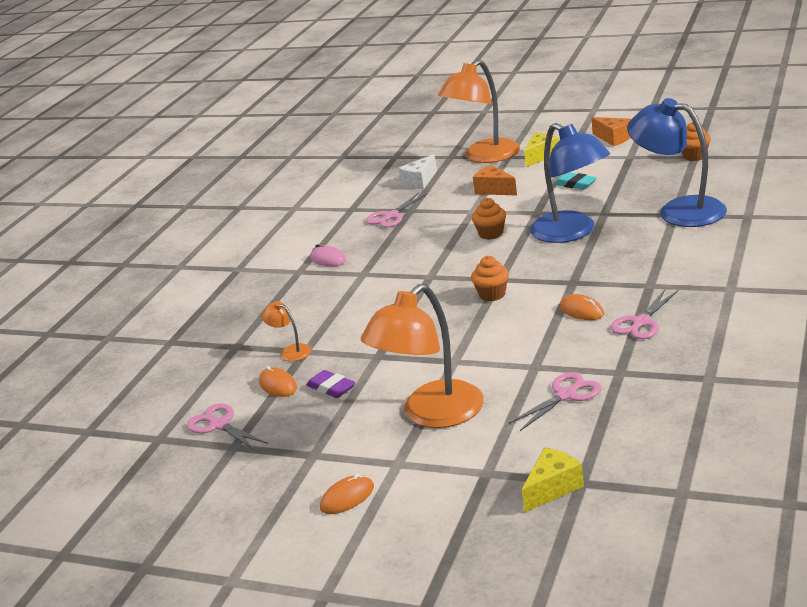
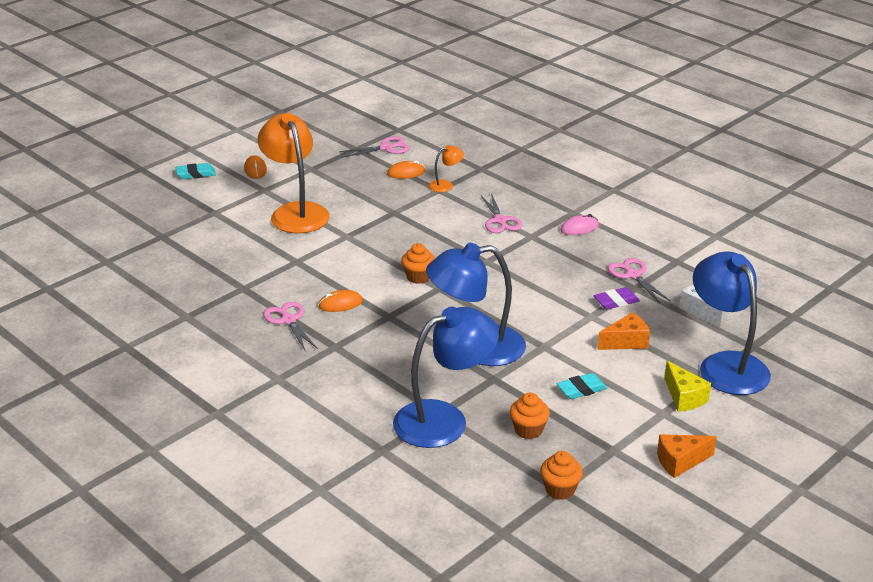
camera: 110 degrees right, 5 degrees up
(331, 388) = (376, 188): purple eraser -> purple eraser (616, 301)
(399, 544) = (196, 174): none -> turquoise eraser
(484, 157) = (726, 365): orange lamp -> blue lamp
(491, 234) = (528, 310): orange cupcake -> orange cupcake (528, 430)
(553, 488) = (170, 226): yellow cheese -> none
(566, 395) = (247, 260): pink scissors -> pink scissors (500, 220)

